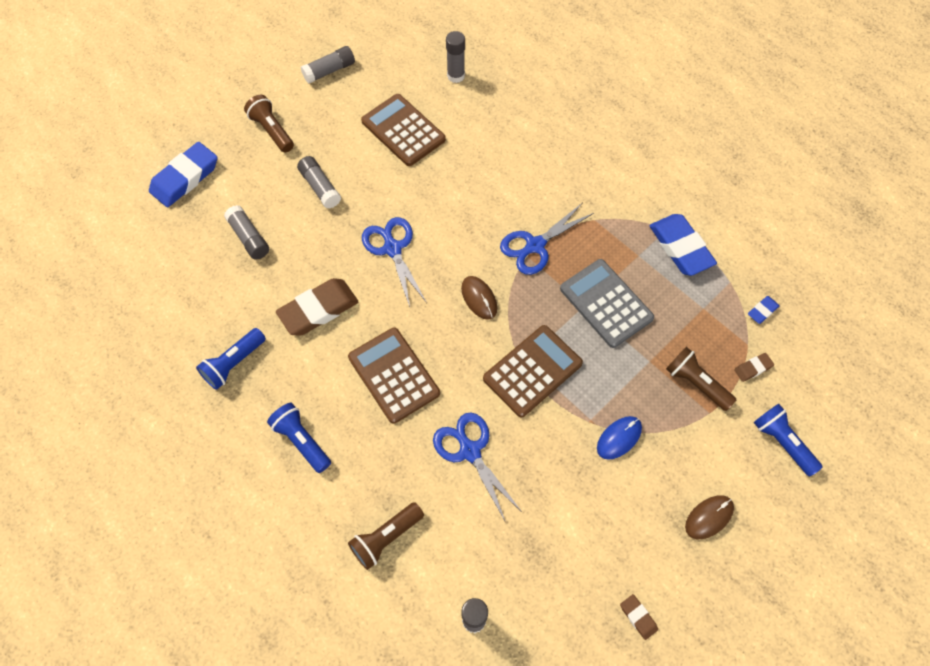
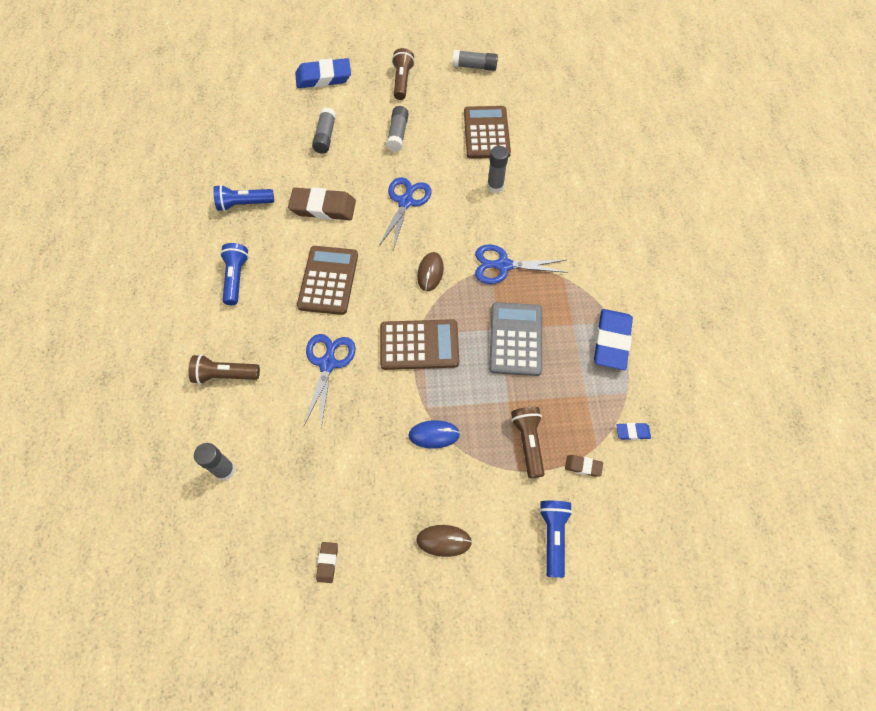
camera: 40 degrees right, 0 degrees up
(456, 76) = (558, 120): grey glue stick -> grey glue stick (495, 186)

